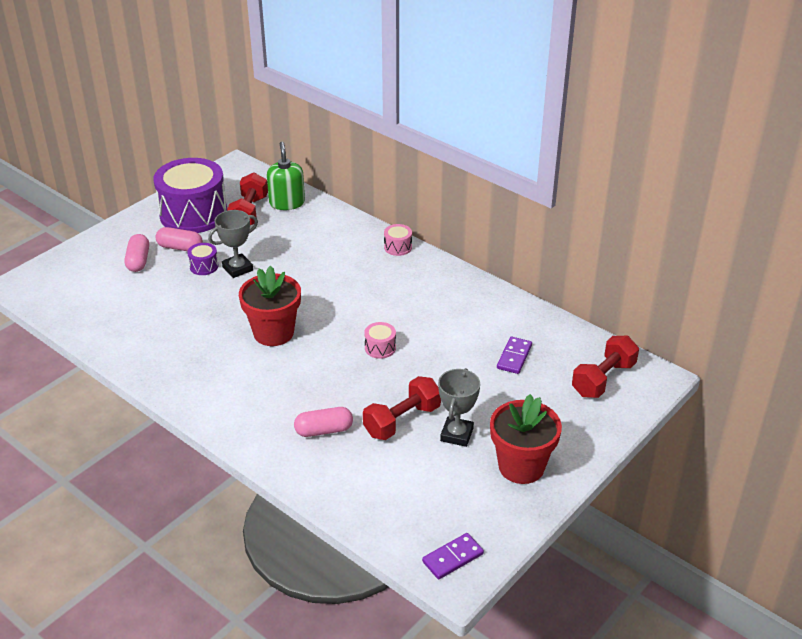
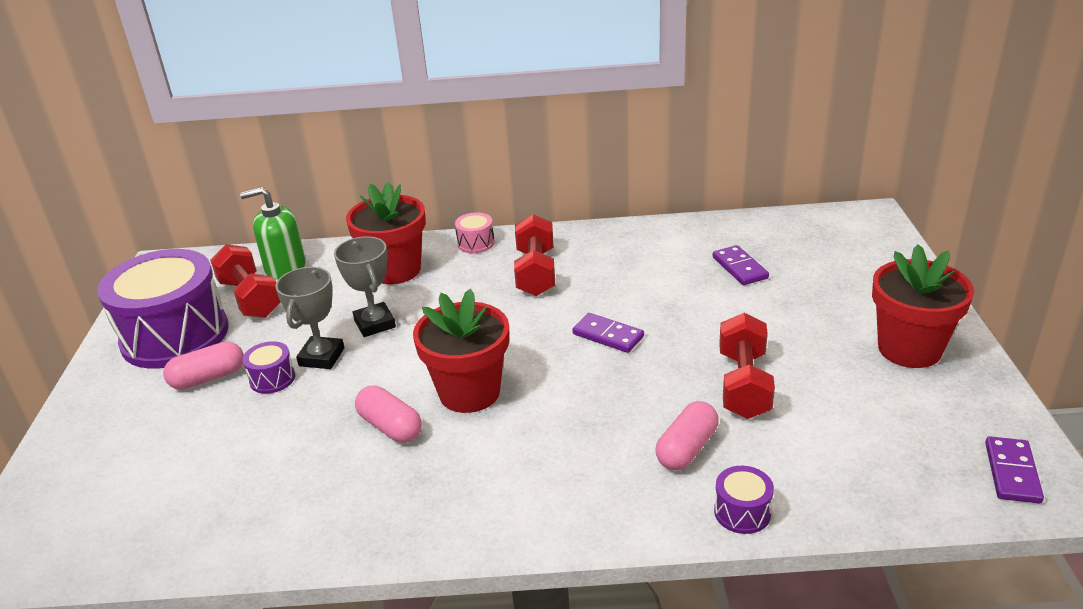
camera: 40 degrees left, 5 degrees down
(138, 261) = (166, 424): pink capsule -> pink capsule (390, 427)
(287, 203) = (285, 267): green soap dispenser -> green soap dispenser turned 45 degrees counterclockwise
(300, 475) = (742, 512): none -> purple drum
(335, 239) = (395, 270): none -> red flower pot
(380, 348) = (608, 335): pink drum -> purple domino
(456, 434) = (811, 361): grey trophy -> grey trophy (374, 324)
(603, 379) = (837, 241): red dumbbell -> red dumbbell (535, 272)

